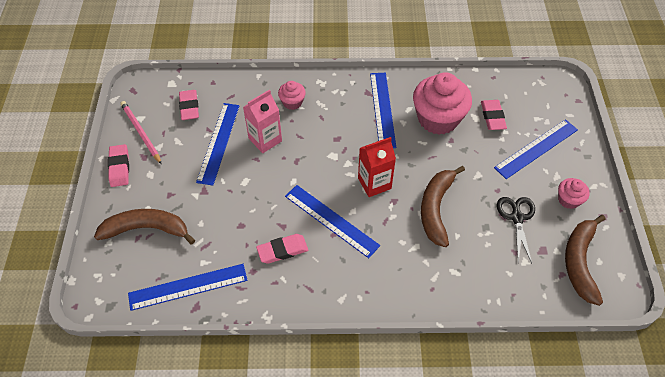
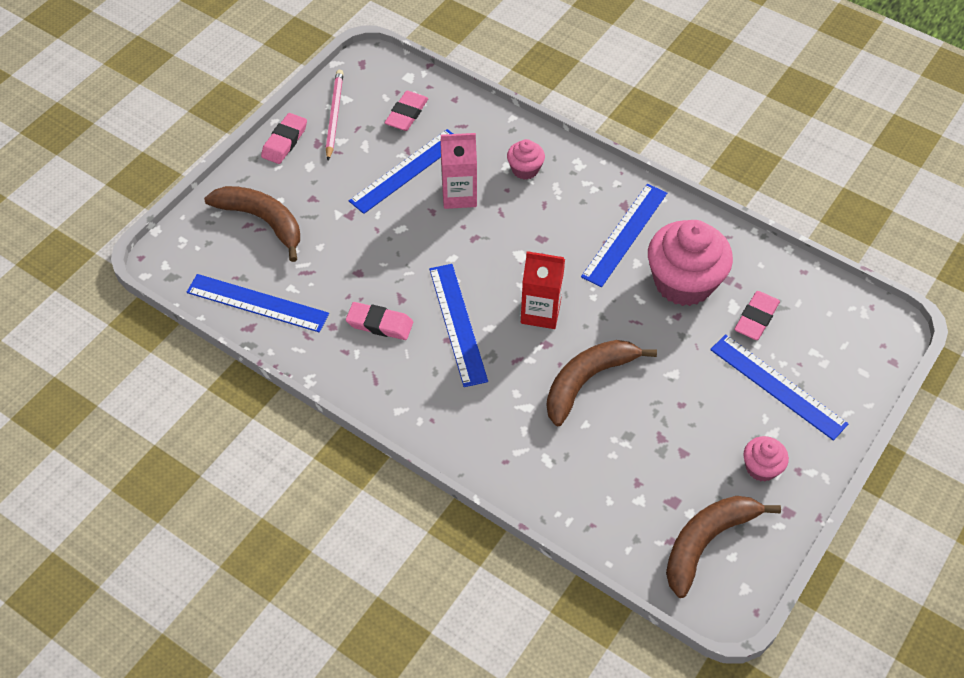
camera: 35 degrees right, 0 degrees up
(517, 218) = (675, 448): black scissors -> none
(536, 148) = (777, 386): blue ruler -> blue ruler turned 45 degrees clockwise

